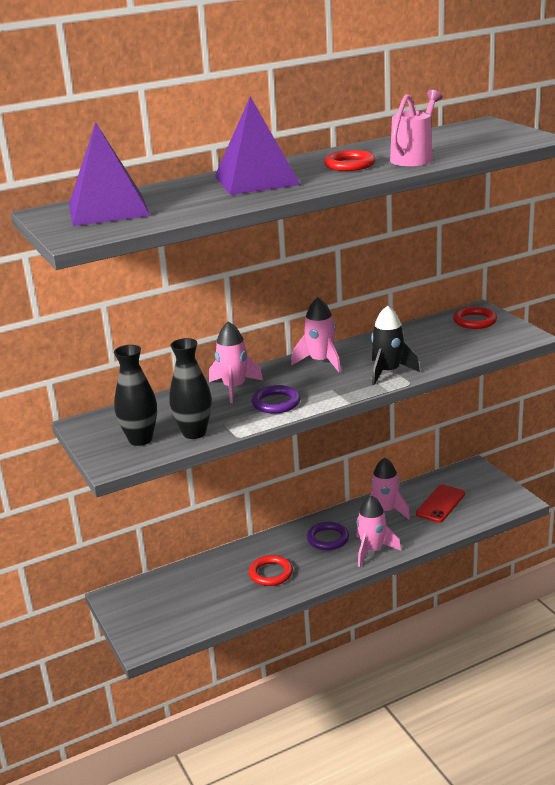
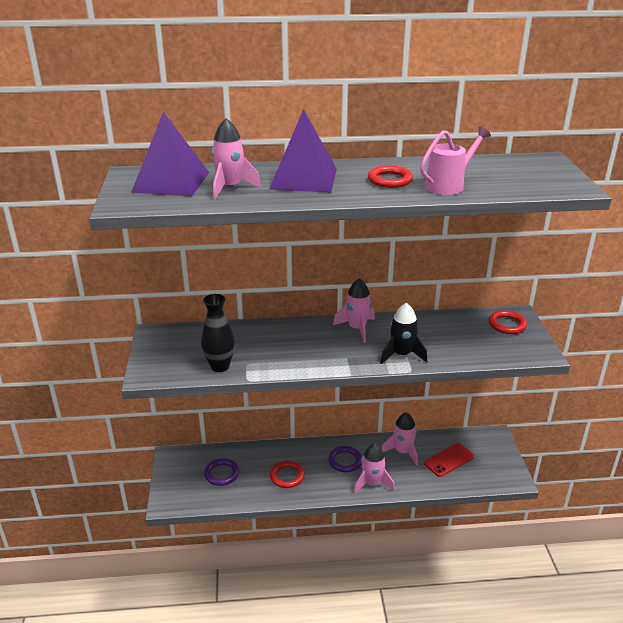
camera: 20 degrees right, 5 degrees up
(140, 439) = (180, 360): black vase -> none
(234, 388) = (277, 333): pink rocket -> pink rocket (230, 188)
(276, 403) = (296, 357): purple ring -> purple ring (221, 474)

